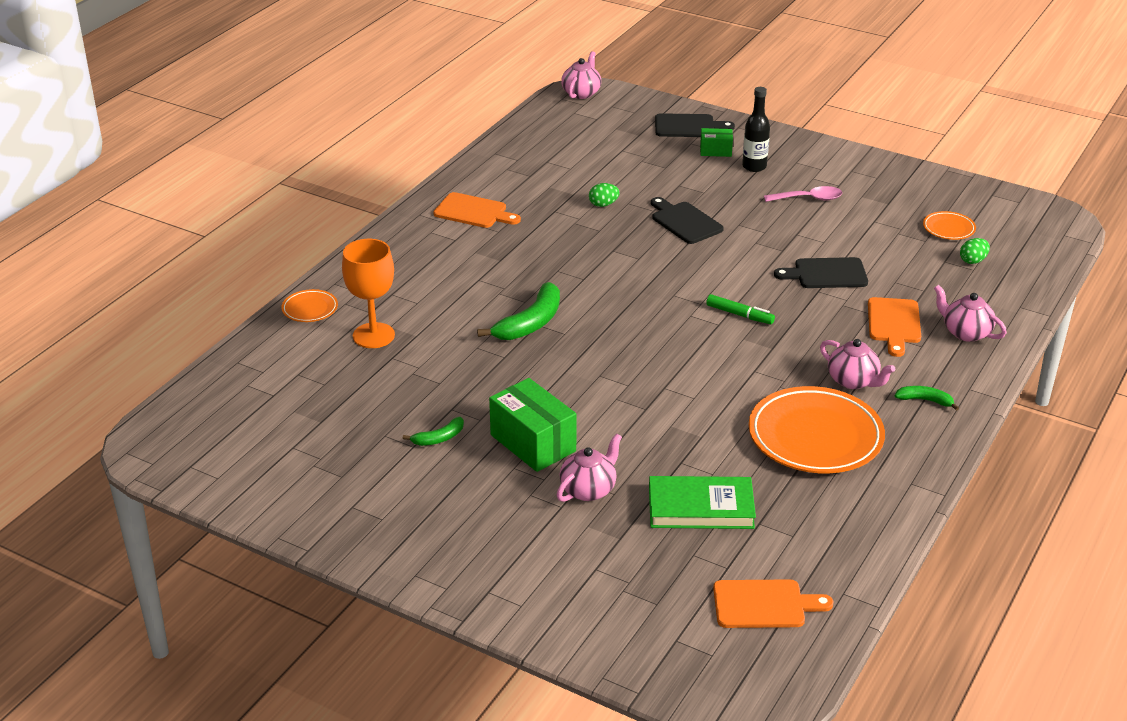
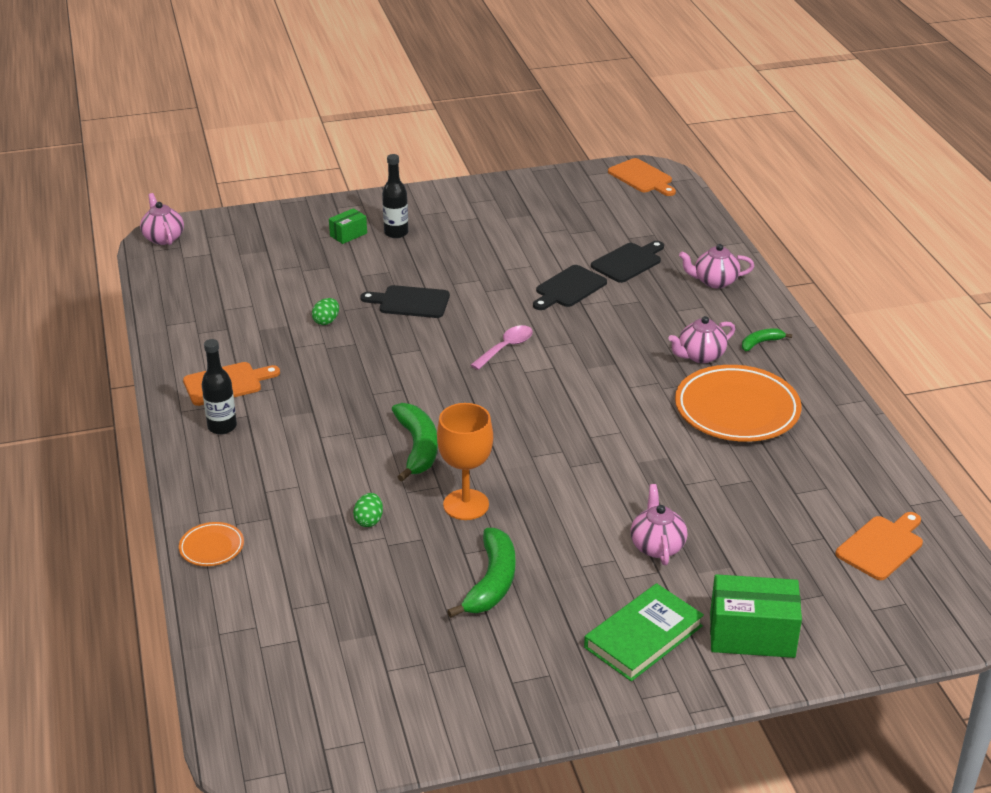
camera: 45 degrees left, 0 degrees up
(373, 335) = (305, 535): orange goblet -> orange goblet (466, 505)
(428, 238) = (222, 427): none -> black bottle
(439, 438) = (491, 582): green banana -> green banana, size x1.87
(533, 443) = (565, 538): green box -> green box (752, 635)
(688, 126) = (296, 225): black cutting board -> black cutting board (628, 262)
(701, 508) = (746, 507): green book -> green book (643, 636)
(739, 315) = (557, 351): green marker -> none
(808, 199) = (472, 238): pink spoon -> pink spoon (506, 348)
(853, 381) = (700, 356): pink teapot -> pink teapot turned 150 degrees clockwise
(894, 323) = (664, 300): orange cutting board -> orange cutting board (642, 177)
(948, 228) = (596, 213): orange plate -> none
(973, 261) = (645, 228): green egg -> green egg (369, 520)

